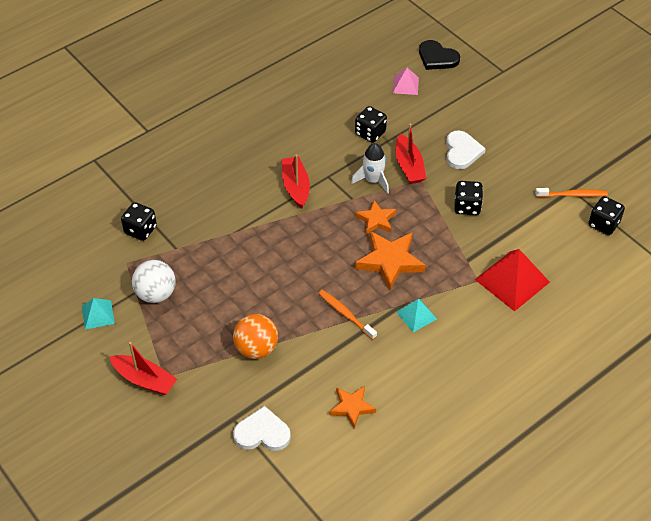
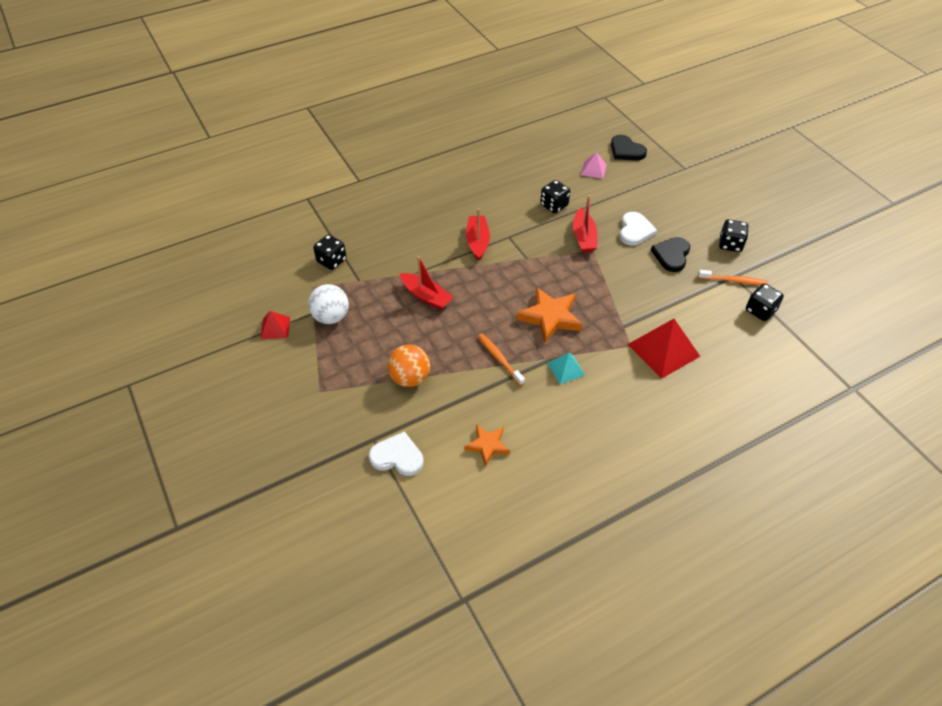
camera: 10 degrees right, 0 degrees up
(98, 314) = (275, 328): turquoise pyramid -> red pyramid
(145, 380) = (301, 391): red boat -> red boat (426, 296)
(373, 180) = (548, 245): white rocket -> none
(376, 220) = (545, 279): orange star -> none
(467, 206) = (631, 278): black dice -> black dice (730, 244)
(504, 175) = (671, 255): none -> black heart

